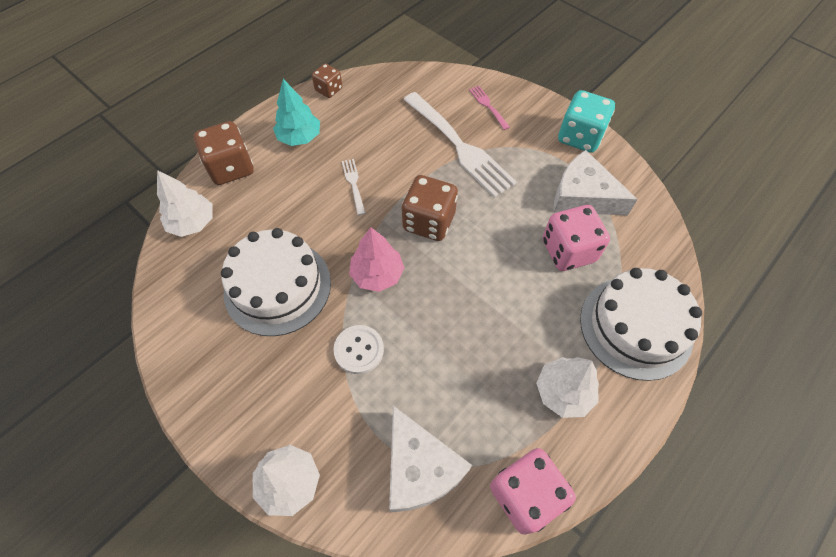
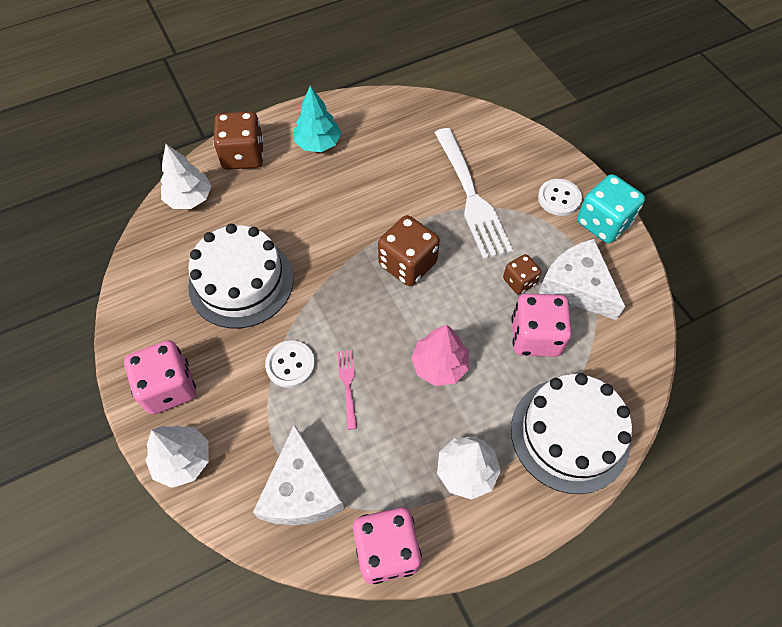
camera: 20 degrees right, 0 degrees up
(245, 414) = (169, 387): none -> pink dice
(329, 89) = (365, 102): brown dice -> brown dice (519, 281)
(354, 184) = (350, 205): white fork -> none
(377, 274) = (336, 300): pink tree -> pink tree (439, 365)
(488, 106) = (520, 163): pink fork -> pink fork (348, 386)
(534, 126) = (559, 198): none -> white button

